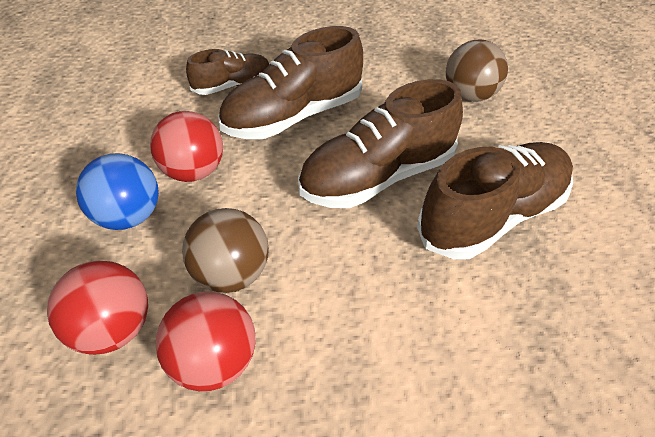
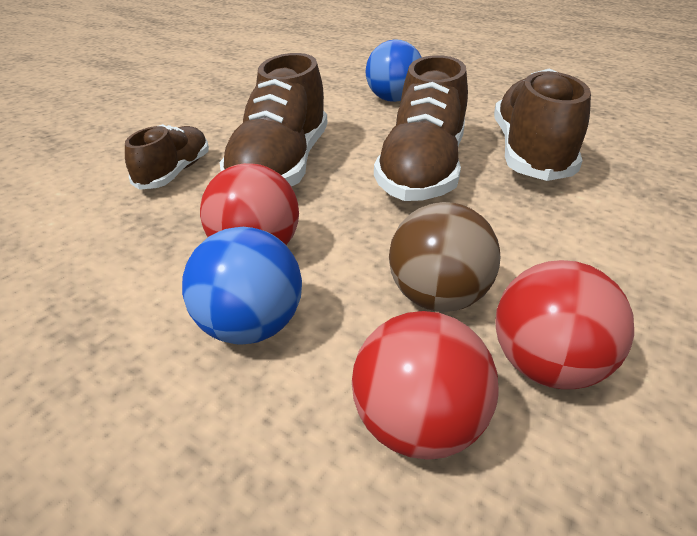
camera: 45 degrees left, 10 degrees down
(470, 96) = (393, 99): brown ball -> blue ball

